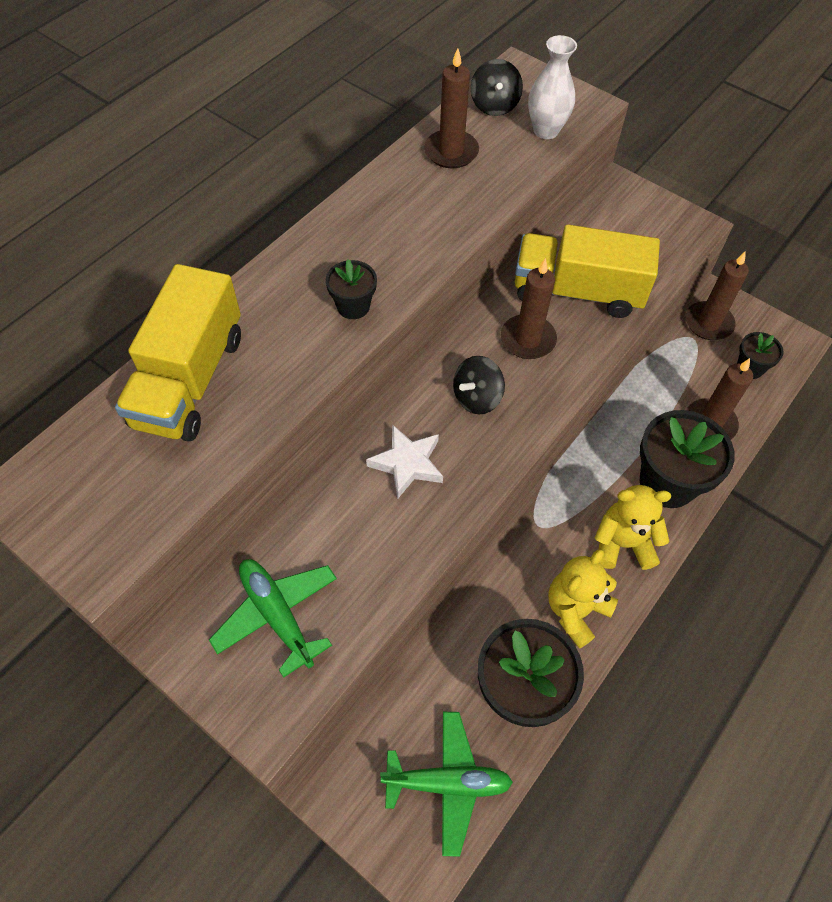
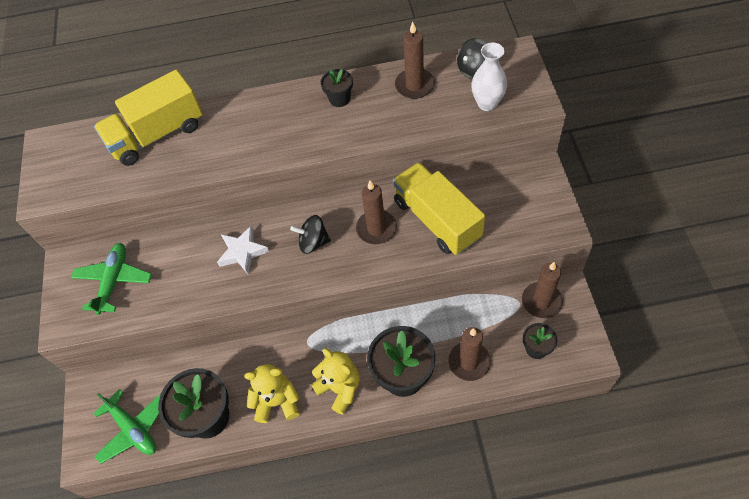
camera: 50 degrees right, 0 degrees up
(353, 306) = (266, 145): black flower pot -> black flower pot (339, 99)

